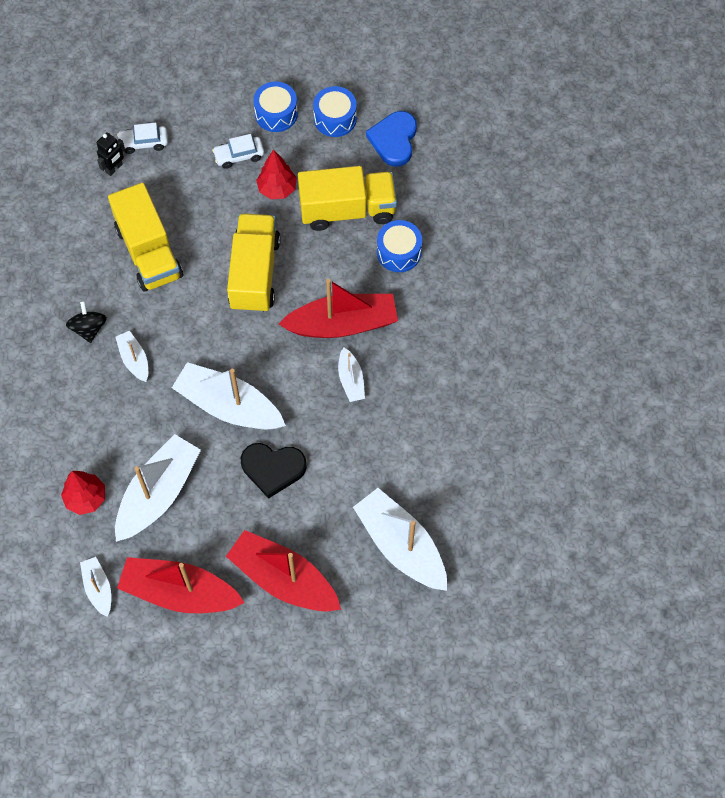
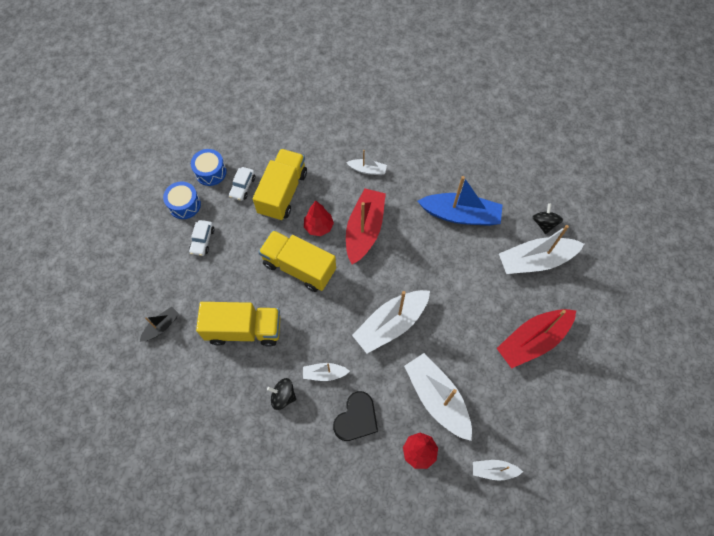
camera: 65 degrees left, 0 degrees up
(114, 168) = (161, 326): black robot -> black boat
(144, 143) = (153, 298): white car -> white car (243, 187)
(179, 592) = (517, 413): red boat -> none
(273, 469) = (450, 315): black heart -> black heart (356, 418)
(277, 189) = (242, 227): red tree -> red tree (319, 227)
(351, 380) = (407, 241): white boat -> white boat (367, 170)
(394, 140) = (247, 146): blue heart -> none
(399, 252) = (330, 177): blue drum -> none
(423, 429) = (460, 215): none -> blue boat
(464, 538) = (544, 224): none -> black spinning top

